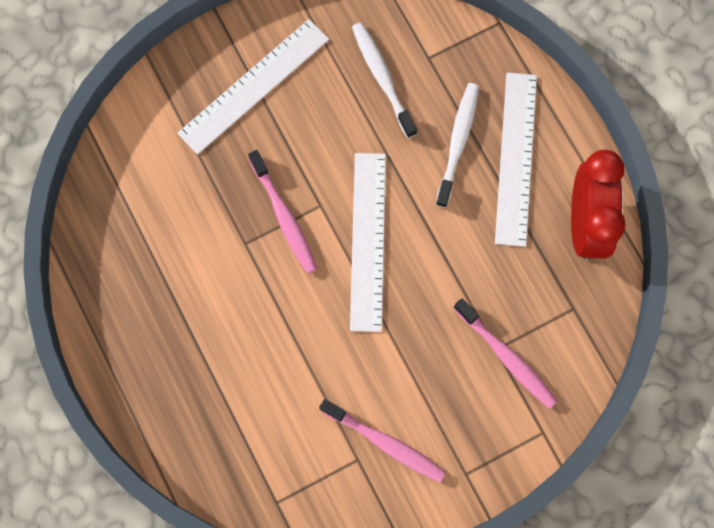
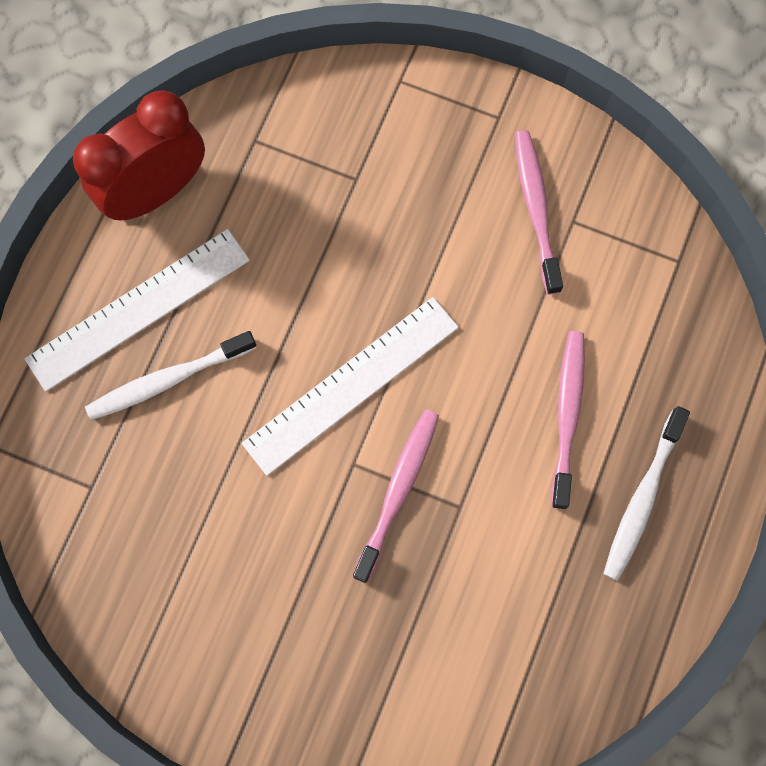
camera: 130 degrees left, 0 degrees up
(254, 86) = (278, 651): white ruler -> none
(382, 78) = (155, 517): white toothbrush -> white toothbrush (642, 498)
(506, 357) = (356, 164): pink toothbrush -> pink toothbrush (567, 415)

